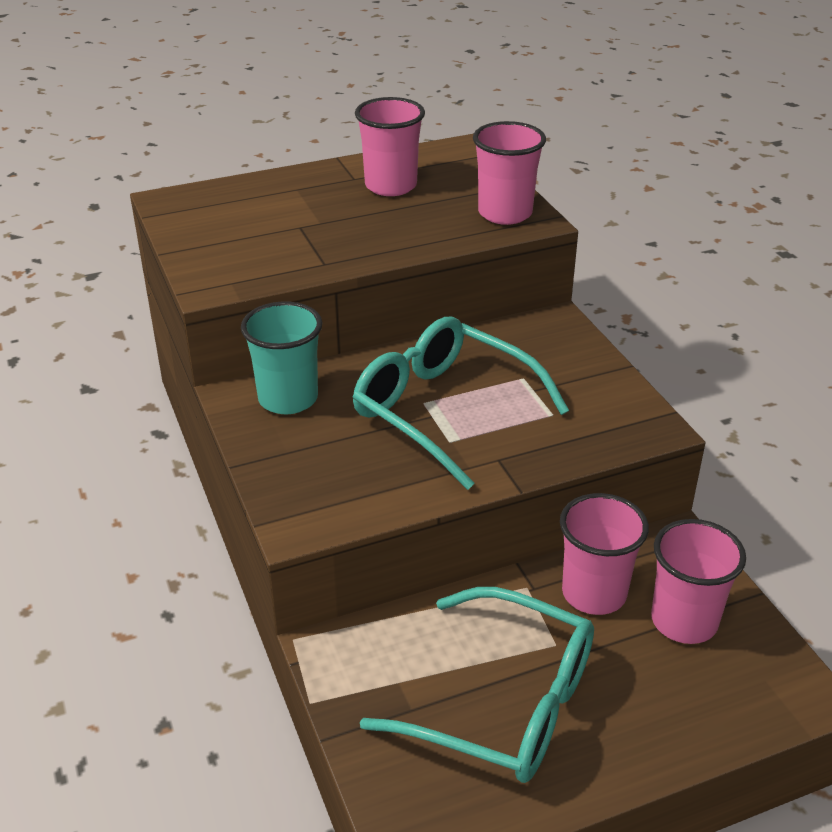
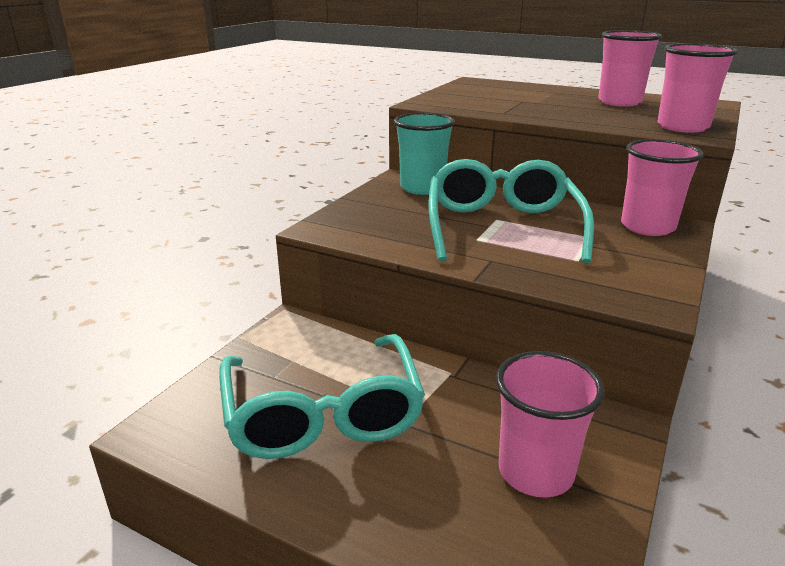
camera: 50 degrees right, 10 degrees down
(594, 593) = (491, 406): pink cup -> pink cup (647, 227)

